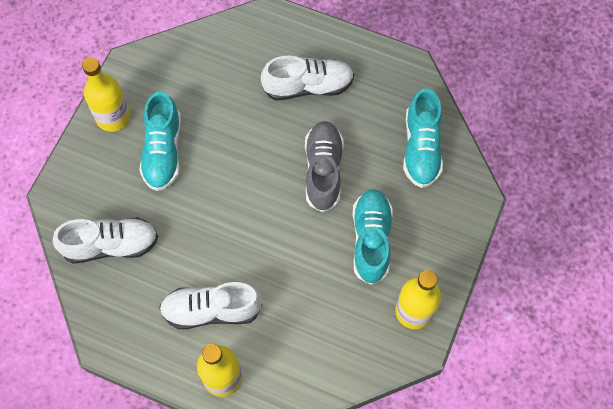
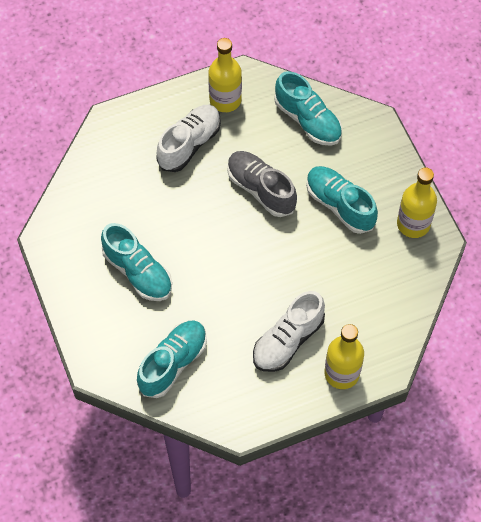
camera: 45 degrees left, 5 degrees down
(111, 245) = (173, 363): white shoe -> turquoise shoe
(113, 117) = (75, 281): yellow bottle -> yellow bottle (225, 100)

